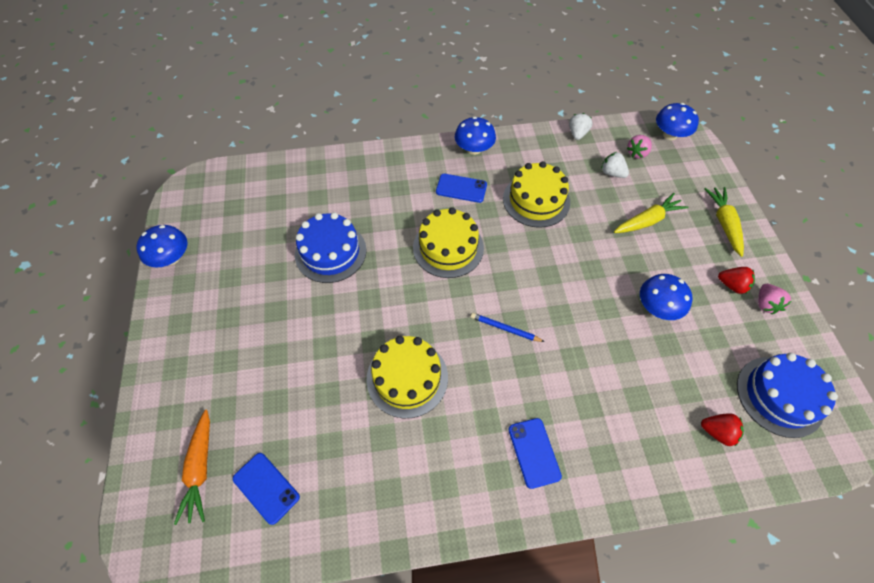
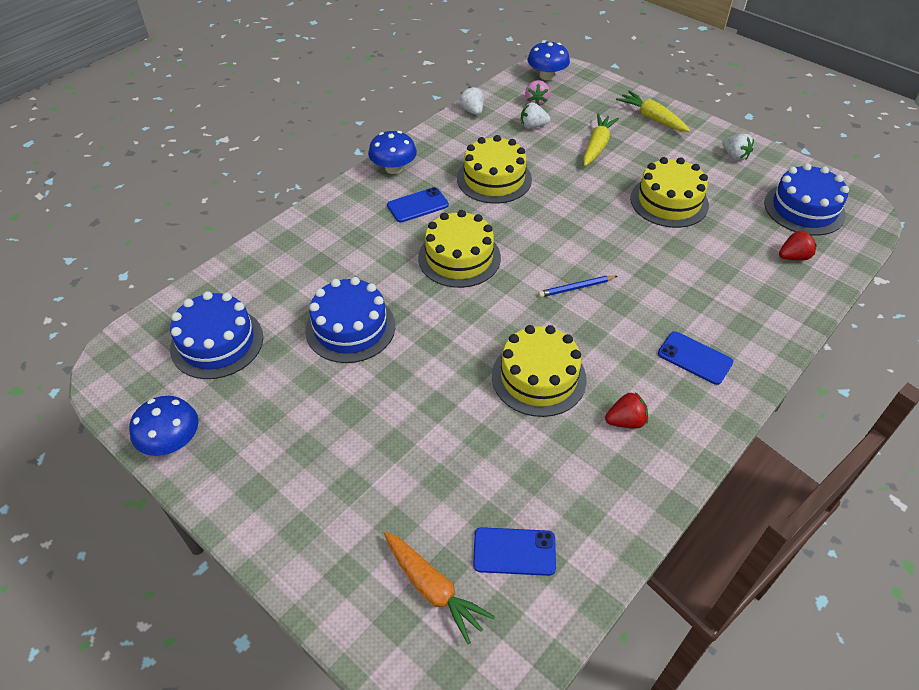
camera: 40 degrees left, 10 degrees down
(251, 209) = (217, 343): none -> blue cake
(657, 307) = (669, 201): blue mushroom -> yellow cake
(732, 285) = (701, 157): red strawberry -> red strawberry (625, 421)
(765, 304) = (734, 156): pink strawberry -> white strawberry

